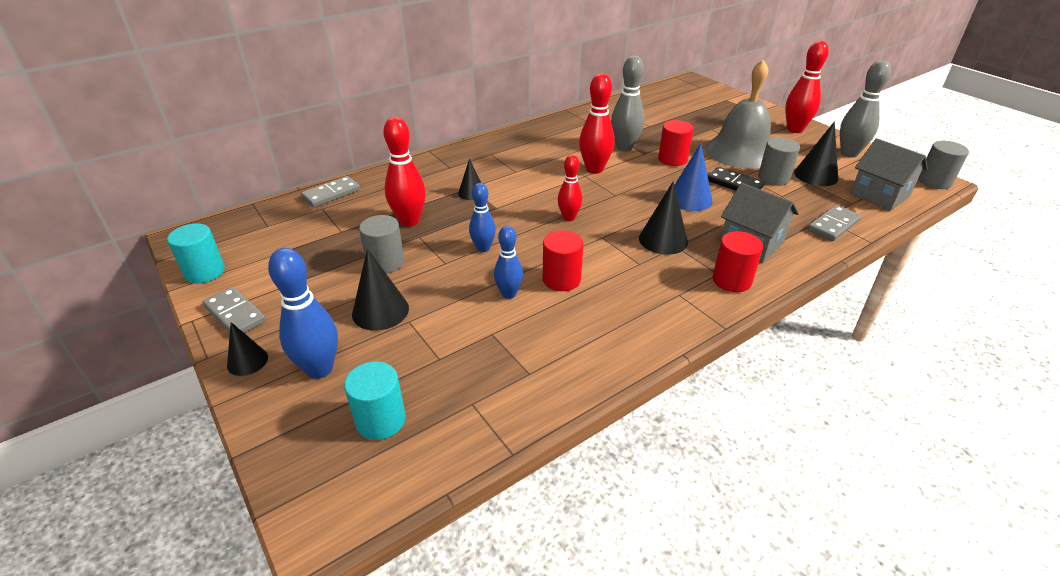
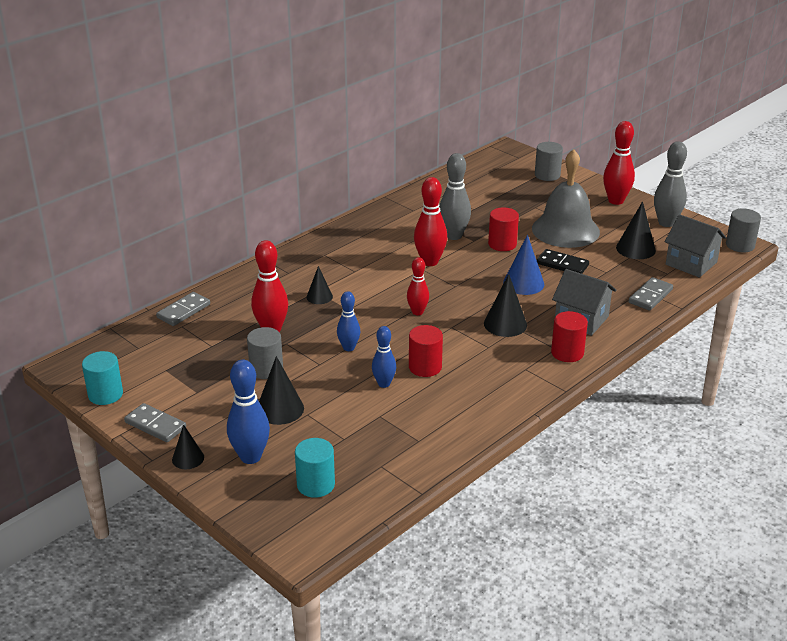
camera: 10 degrees left, 5 degrees down
(773, 178) = (597, 255): grey cylinder -> grey cylinder (547, 175)

